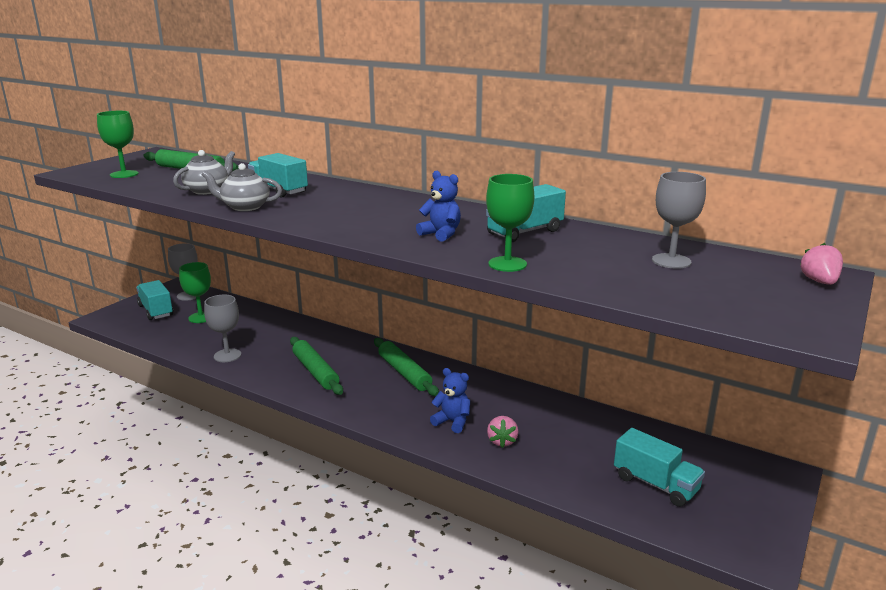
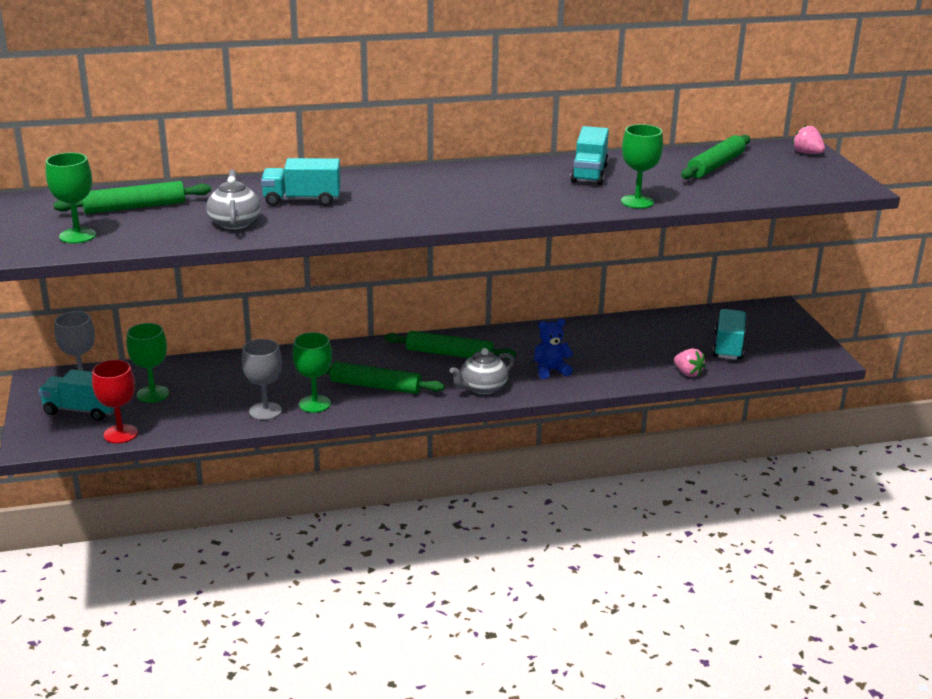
camera: 45 degrees left, 5 degrees up
(141, 332) = (120, 434): none -> red goblet
(245, 207) = (324, 225): grey teapot -> grey teapot (482, 388)
(260, 365) = (314, 404): none -> green goblet
(441, 234) = (541, 195): blue teddy bear -> none
(502, 441) = (604, 366): pink strawberry -> pink strawberry (688, 373)
(655, 484) = (728, 347): turquoise truck -> turquoise truck turned 75 degrees counterclockwise
(671, 261) = (715, 165): grey goblet -> green rolling pin

